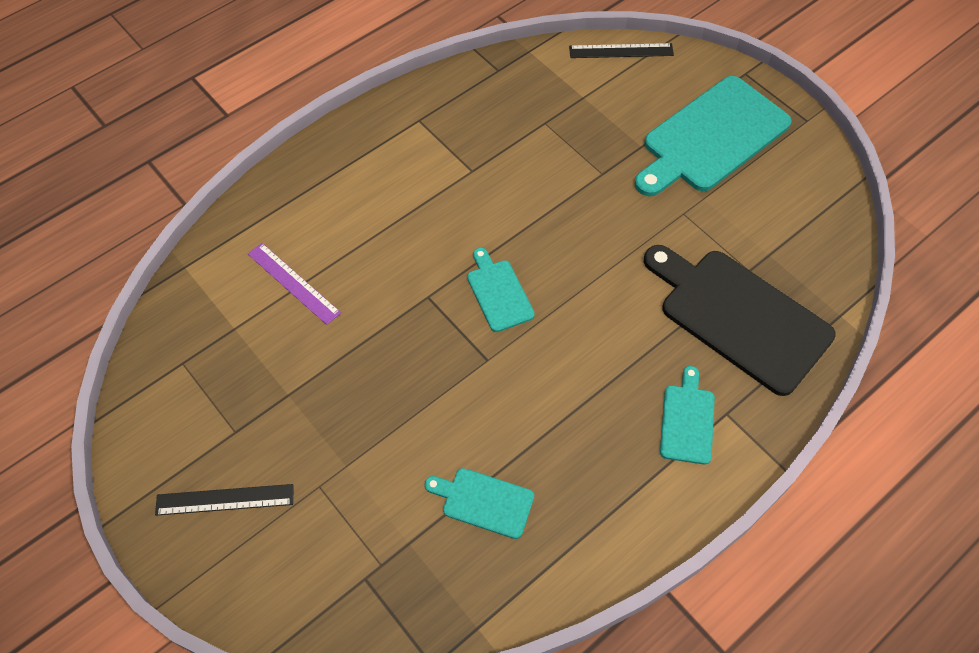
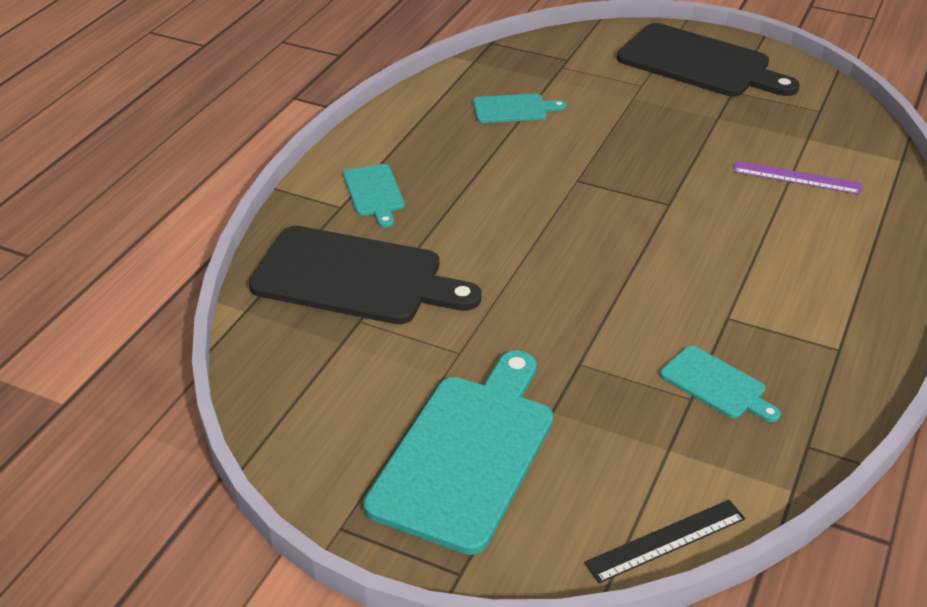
camera: 155 degrees right, 20 degrees down
(225, 499) = (699, 63): black ruler -> black cutting board
(498, 292) = (606, 226): turquoise cutting board -> turquoise cutting board (716, 385)

